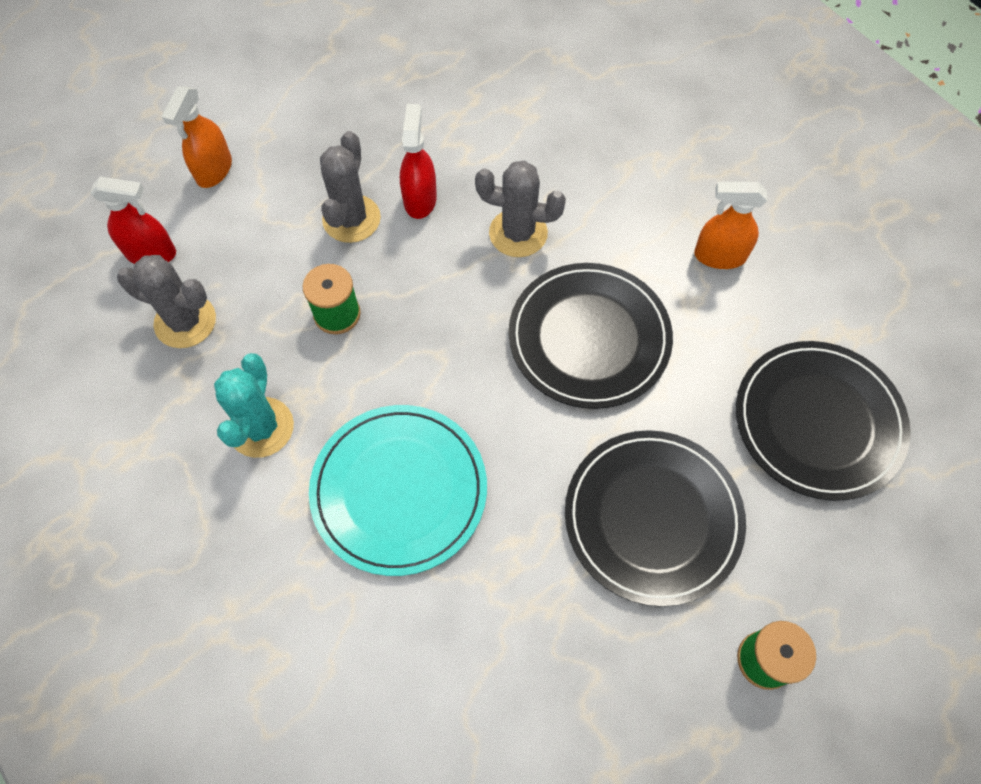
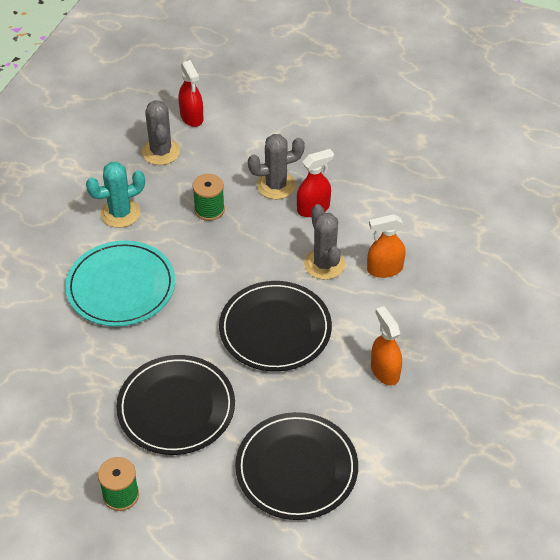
camera: 60 degrees right, 15 degrees down
(214, 170) = (263, 113): orange spray bottle -> orange spray bottle (384, 269)

